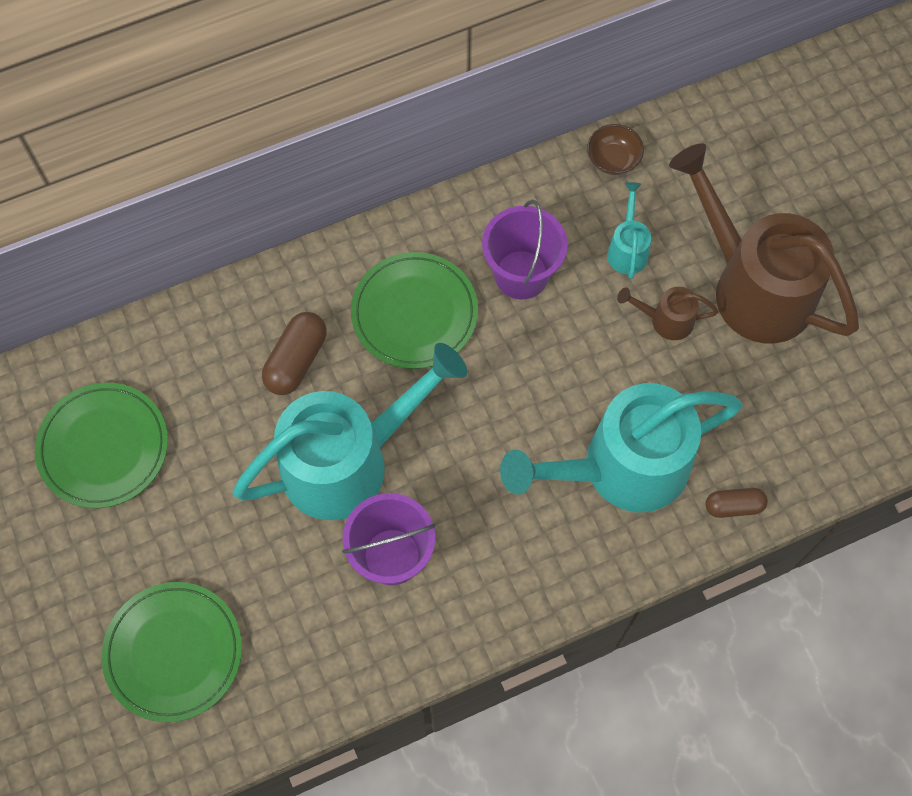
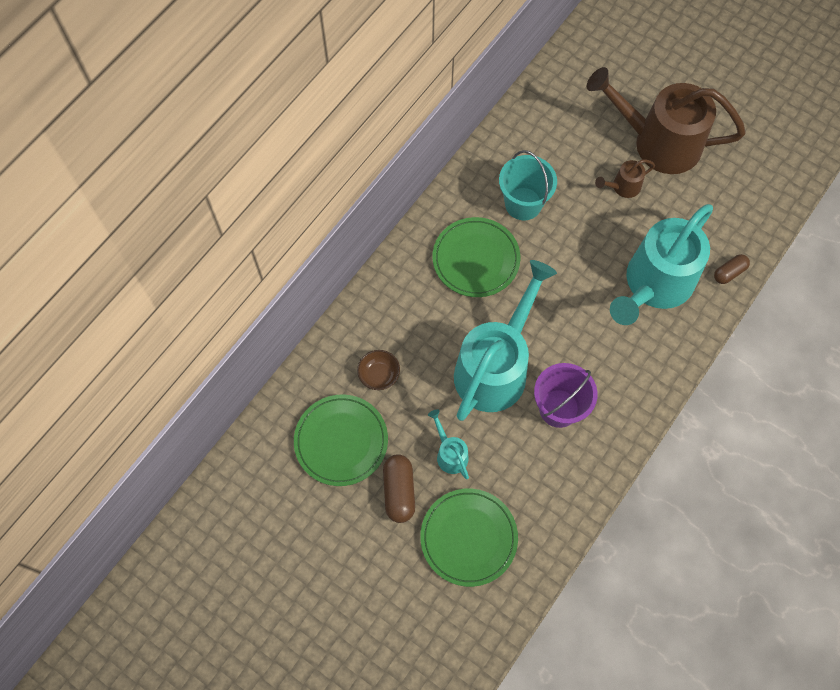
camera: 30 degrees left, 0 degrees up
(296, 360) = (424, 325): brown capsule -> brown capsule (399, 491)
(521, 275) = (523, 204): purple bucket -> turquoise bucket
(613, 160) = (531, 109): brown bowl -> brown bowl (379, 375)
(627, 248) = (573, 157): turquoise watering can -> turquoise watering can (449, 453)

